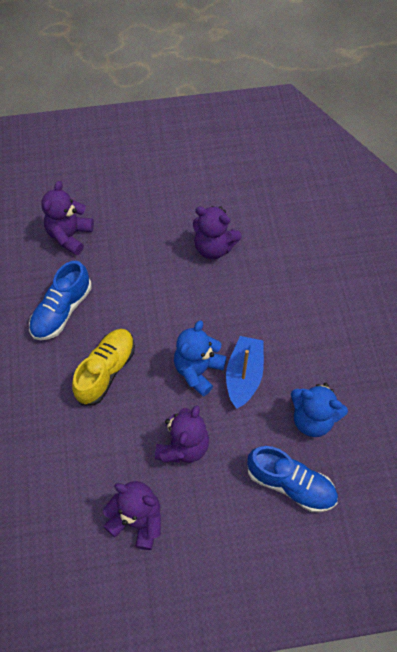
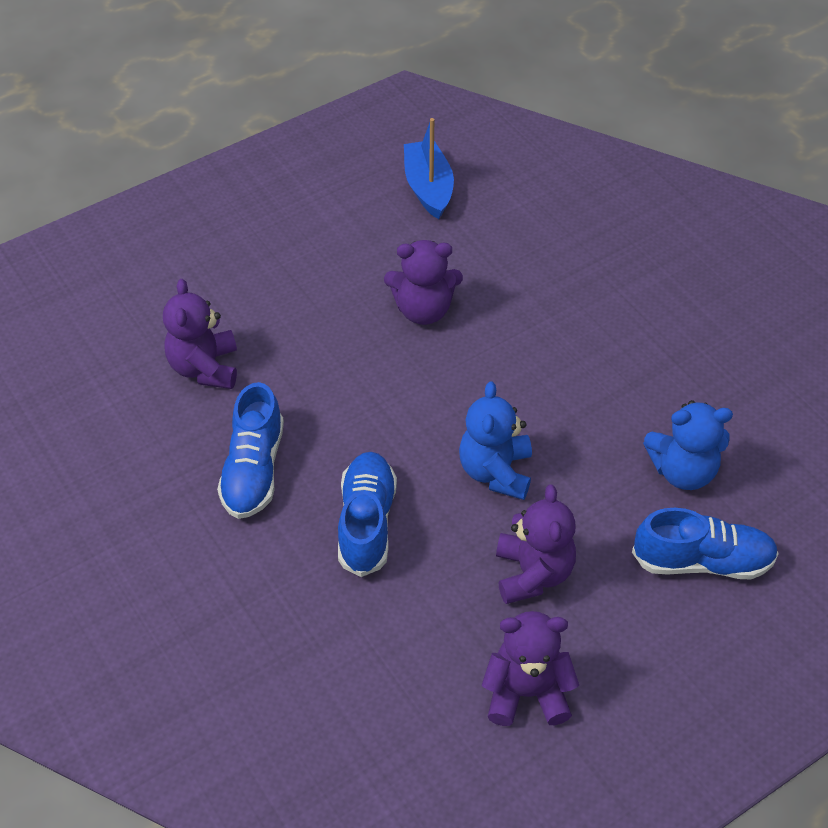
camera: 25 degrees left, 10 degrees down
(106, 371) = (366, 522): yellow shoe -> blue shoe
(244, 375) = (561, 454): blue boat -> blue boat (428, 188)

